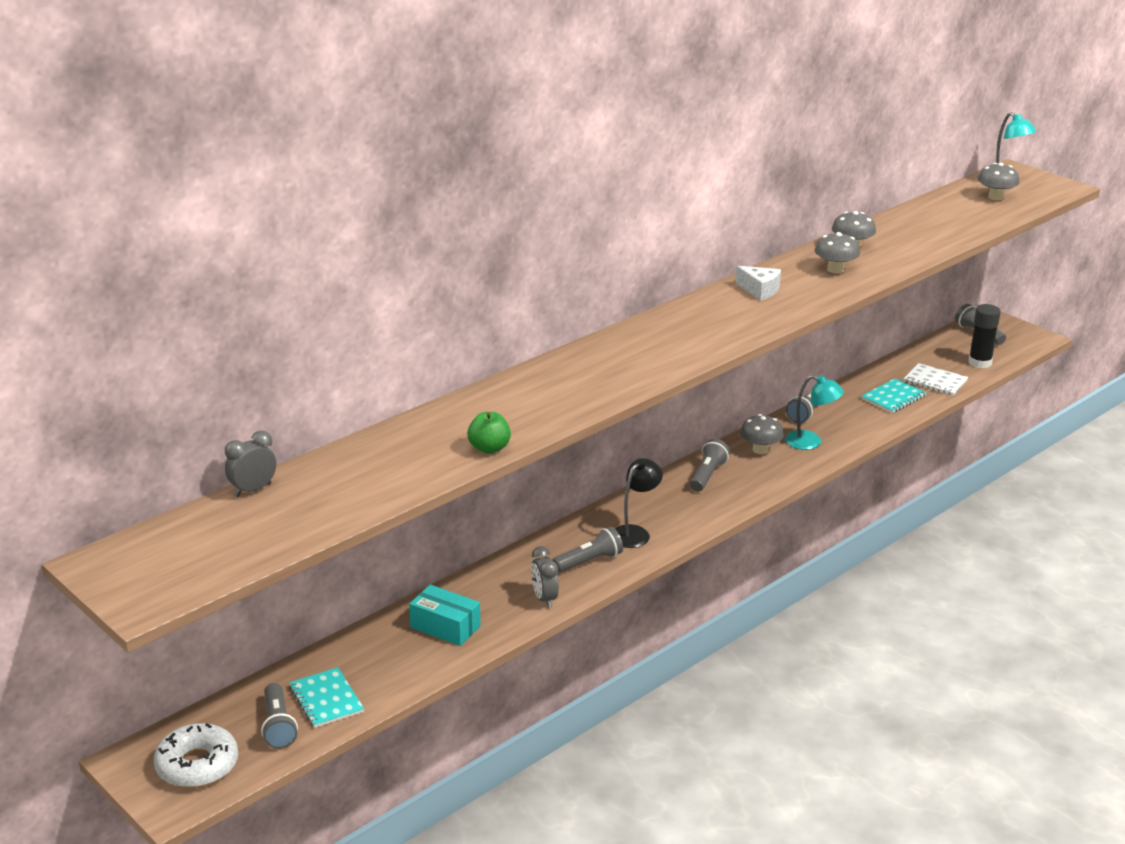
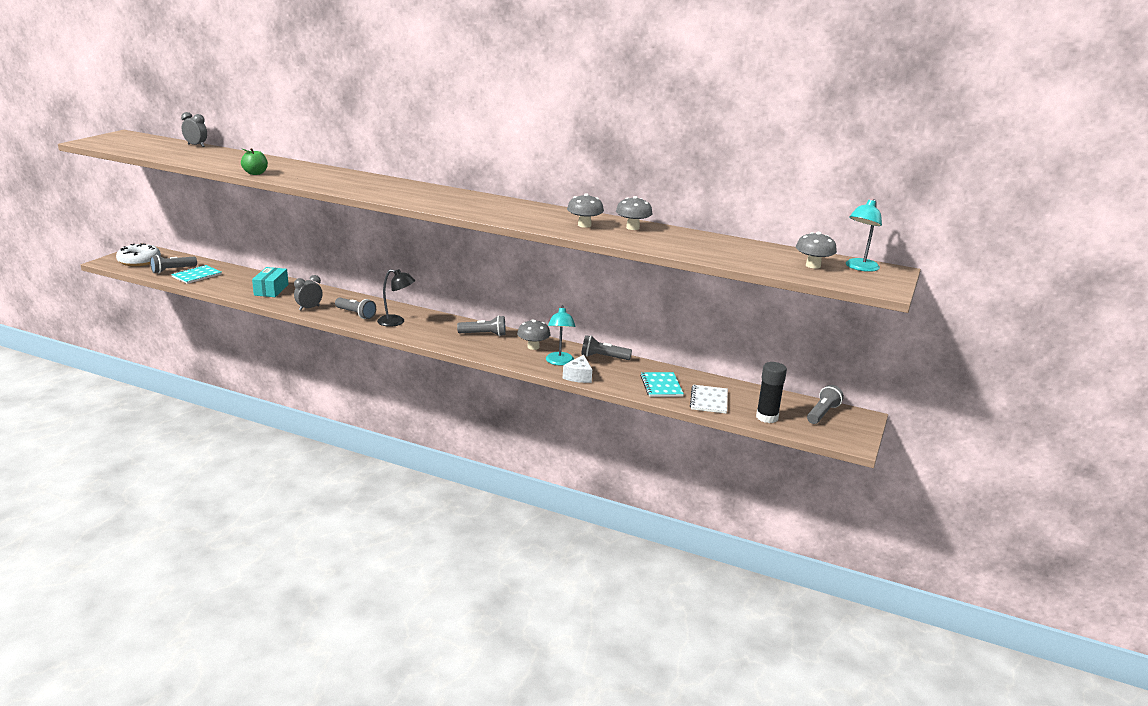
camera: 65 degrees right, 5 degrees down
(760, 290) = (523, 209): white cheese -> white cheese (578, 376)
(893, 397) = (661, 386): turquoise notebook -> turquoise notebook turned 60 degrees clockwise

